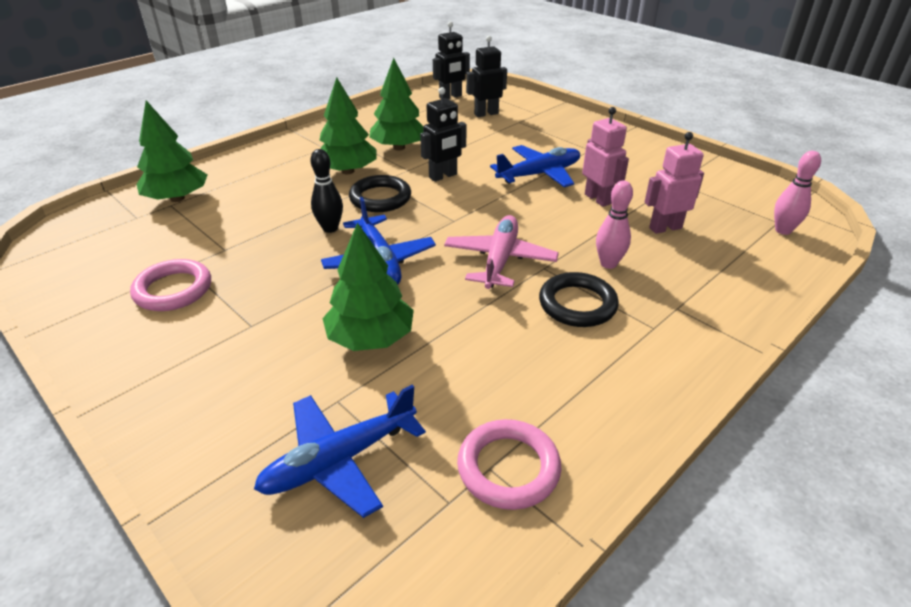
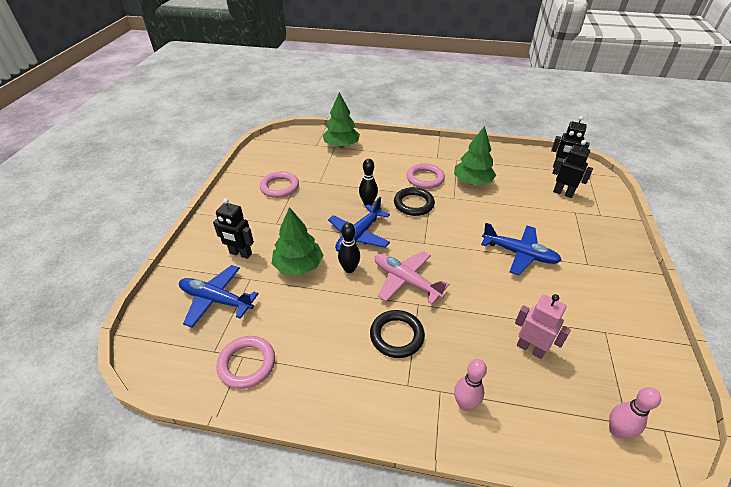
camera: 55 degrees right, 5 degrees up
(348, 171) = (425, 178): green tree -> pink ring
(431, 294) = (349, 269): none -> black bowling pin
(443, 176) = (464, 214): black robot -> black robot (240, 253)
(499, 260) = (406, 281): pink plane -> pink plane turned 120 degrees counterclockwise
(598, 199) = (525, 296): pink robot -> none
(608, 264) = (453, 334): pink bowling pin -> pink bowling pin (465, 404)

